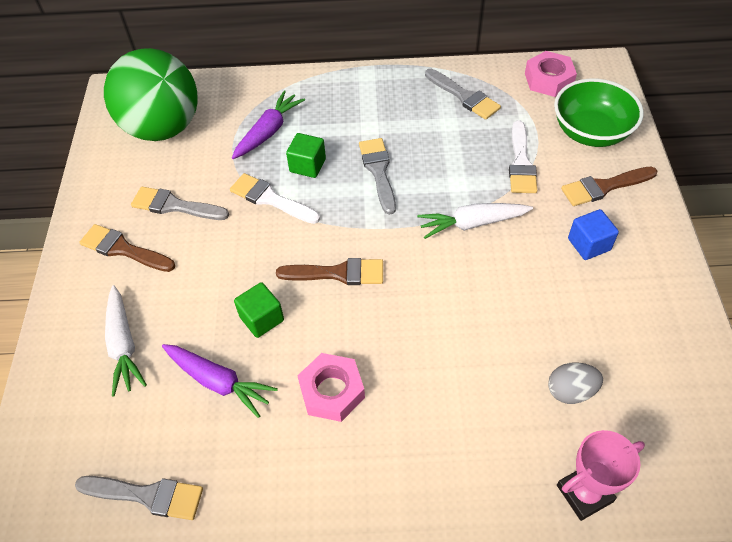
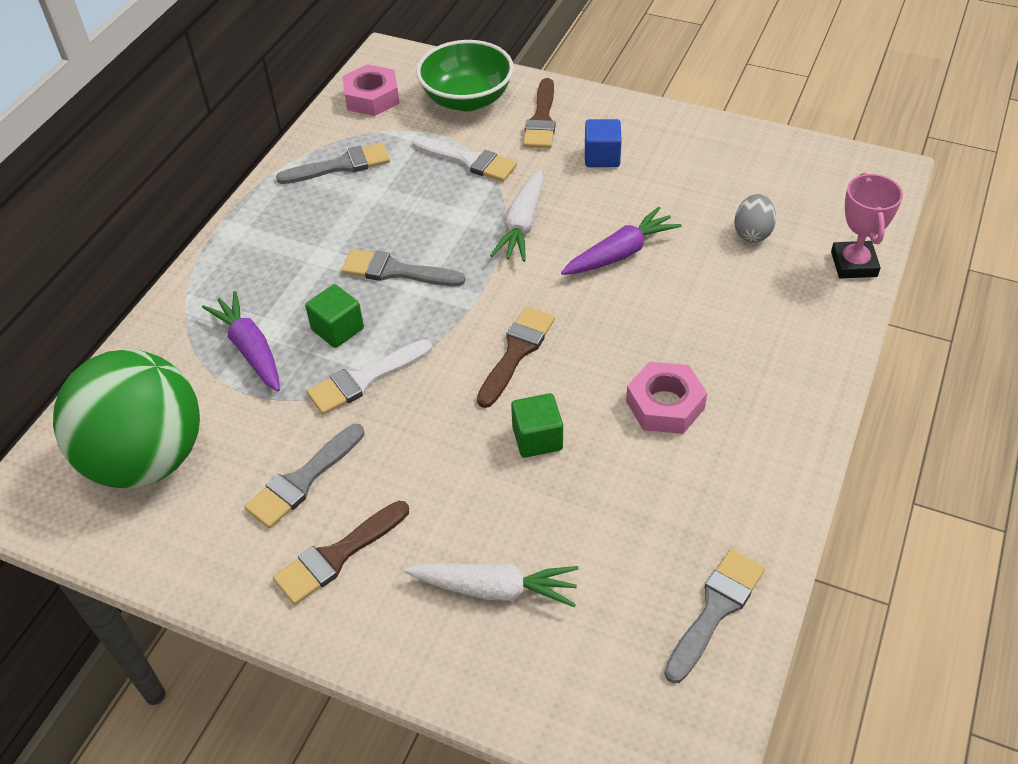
camera: 65 degrees left, 5 degrees down
(219, 382) = (601, 502): purple carrot -> purple carrot (620, 253)

